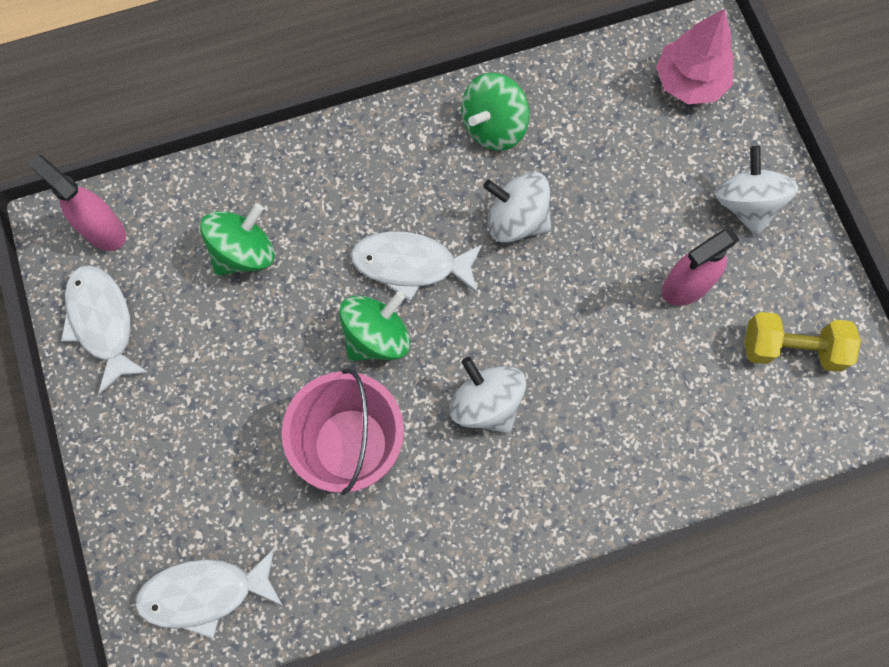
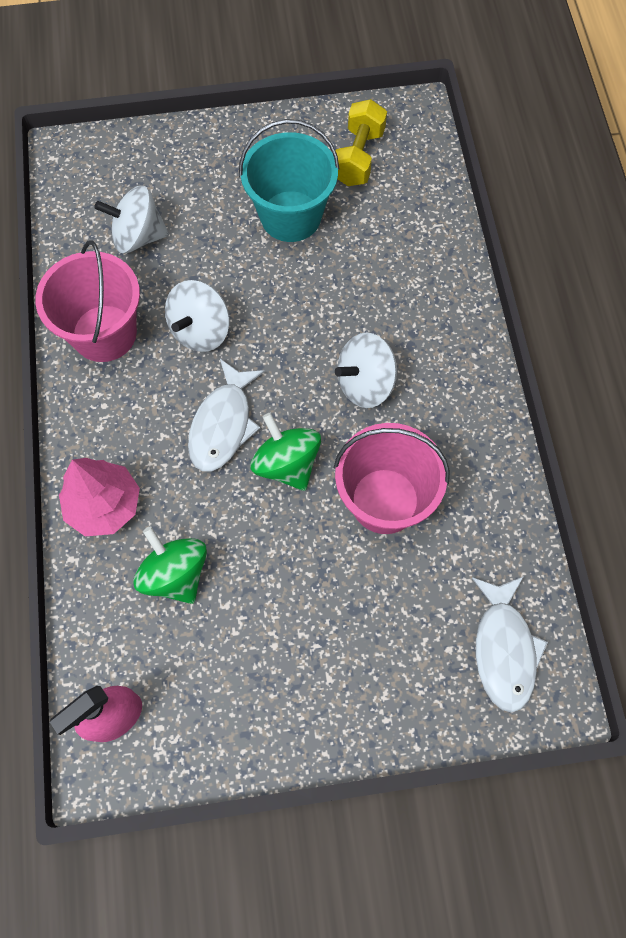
camera: 80 degrees left, 5 degrees down
(102, 322) = (219, 726): white fish -> none
(493, 127) = (104, 333): green spinning top -> pink bucket
(686, 285) = (290, 216): pink spray bottle -> turquoise bucket
(690, 81) = (106, 175): pink tree -> pink tree (104, 505)
(746, 204) = (229, 160): white spinning top -> white spinning top (138, 237)

